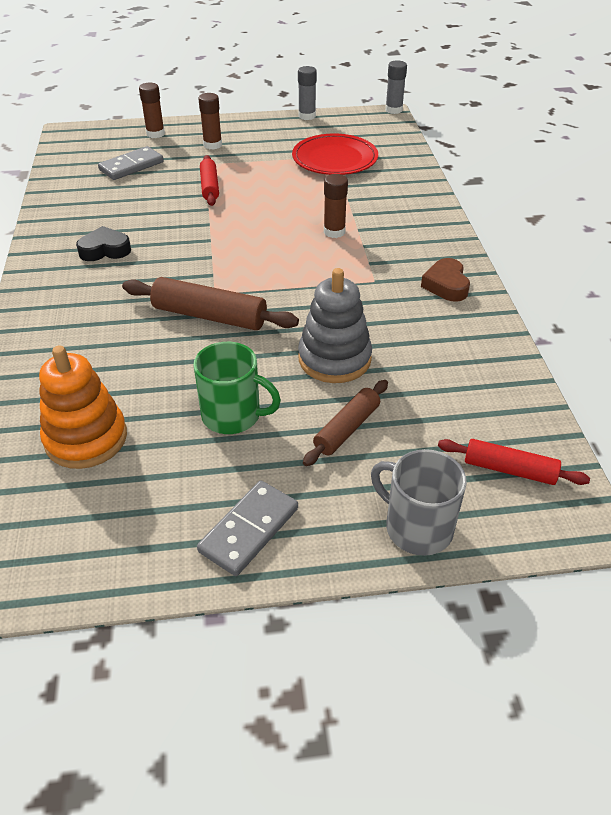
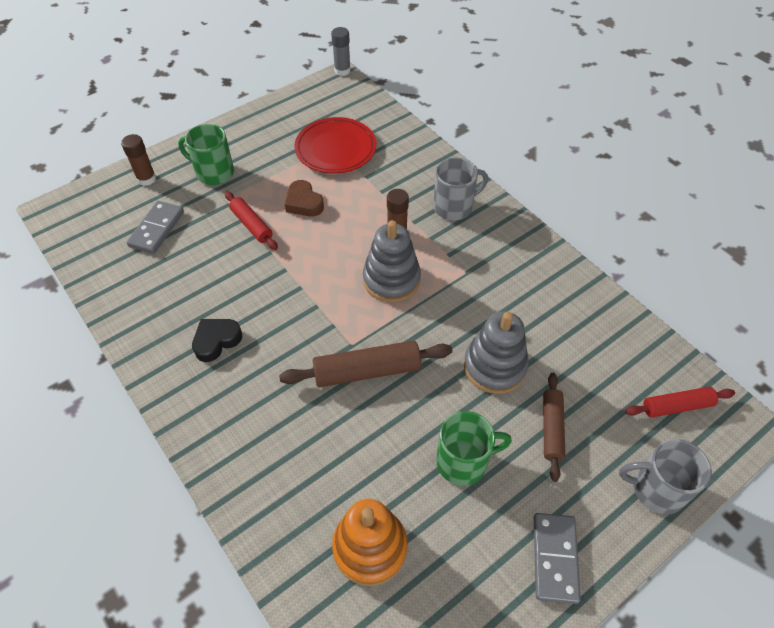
camera: 30 degrees left, 10 degrees up
(212, 145) = (213, 172): brown glue stick -> green mug
(296, 262) = (391, 279): none -> grey stacking toy
(307, 116) = (272, 104): grey glue stick -> none
(410, 231) = (454, 207): none -> grey mug
(446, 285) = (520, 253): brown heart -> brown heart (304, 203)

